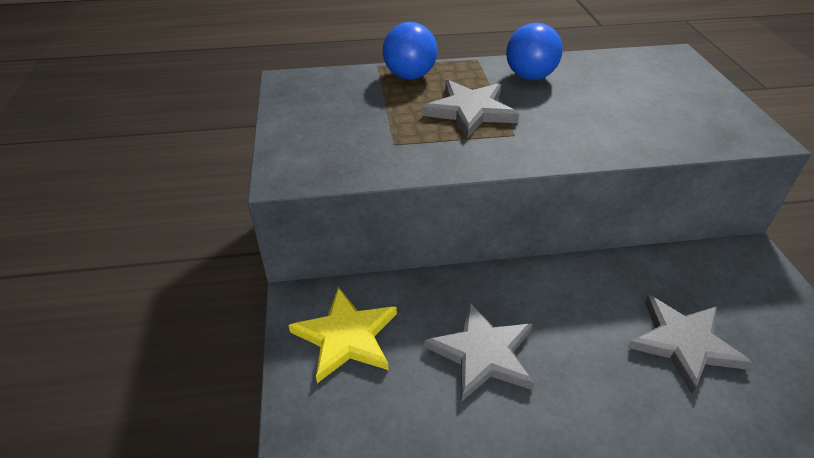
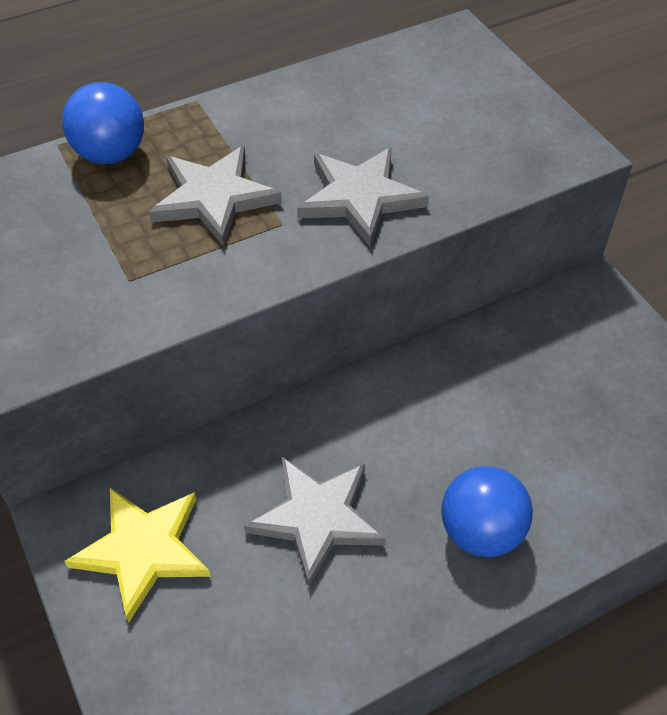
camera: 20 degrees left, 10 degrees up
(530, 76) = (277, 117): blue ball -> blue ball (480, 531)
(684, 343) = (537, 432): grey star -> grey star (360, 197)

